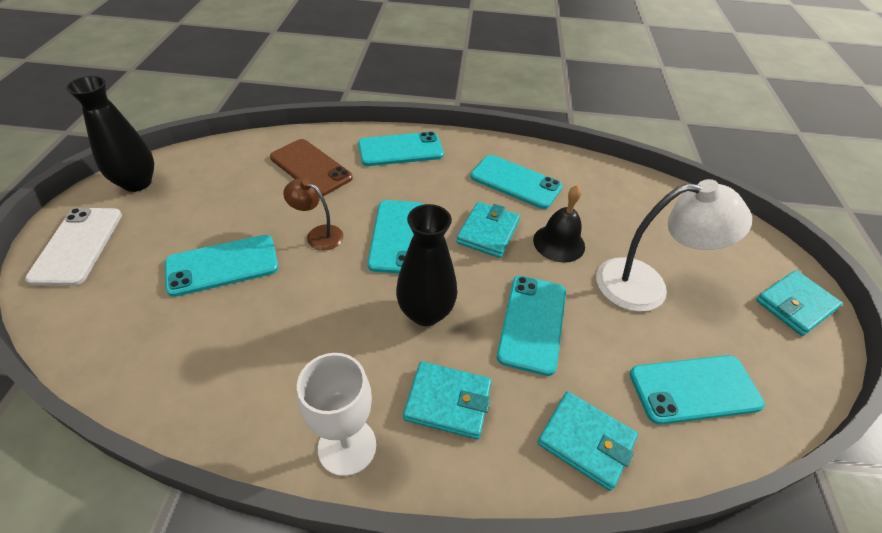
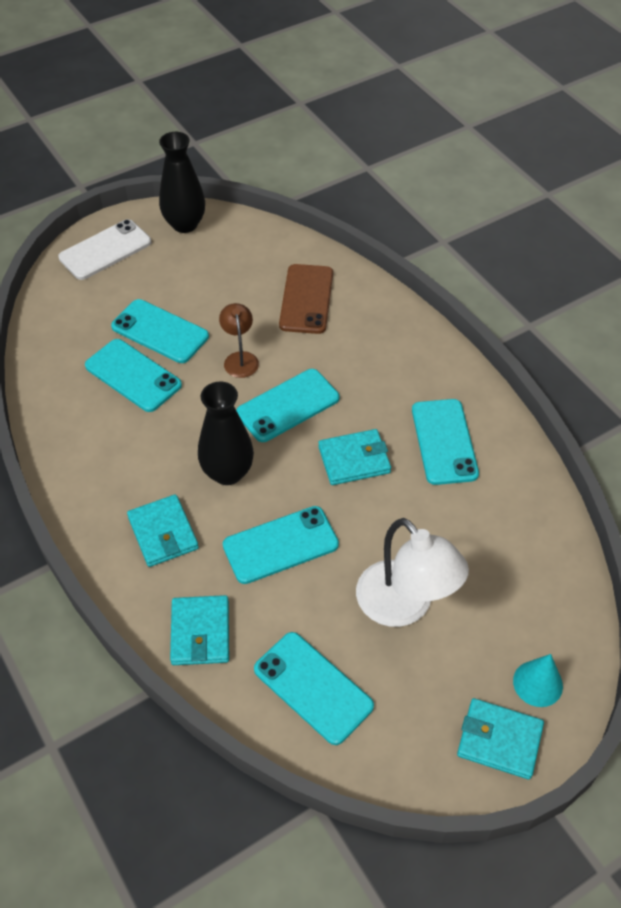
camera: 55 degrees right, 5 degrees up
(347, 446) = (86, 500): white goblet -> none
(400, 149) = (395, 336): turquoise phone -> turquoise phone (133, 375)
(559, 243) = (393, 516): black bell -> none
(753, 258) = (538, 683): none -> turquoise cone

